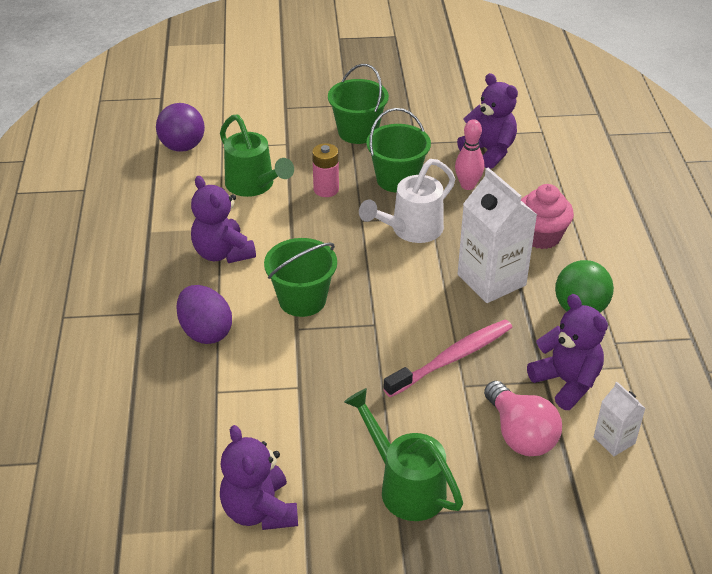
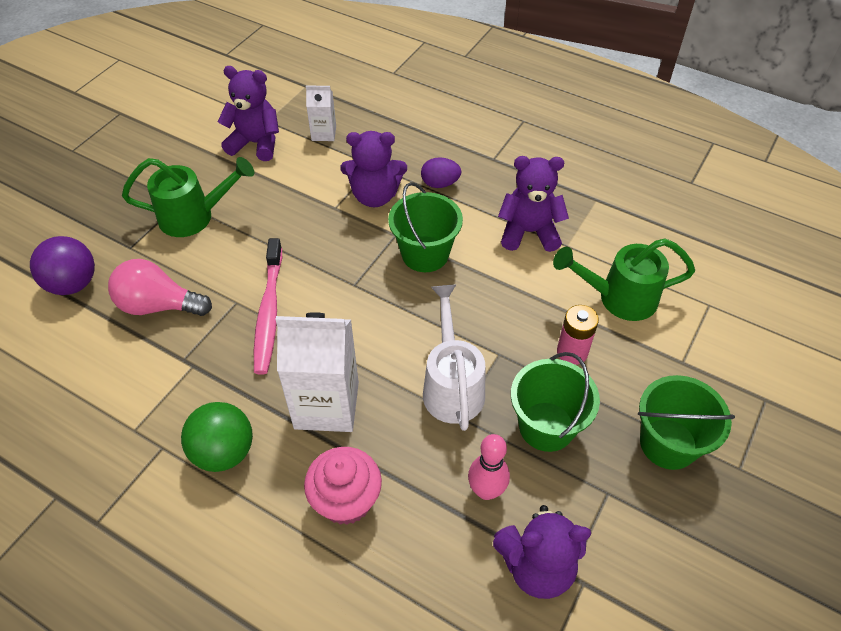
camera: 125 degrees right, 10 degrees up
(182, 147) = (727, 274): purple ball -> purple ball (73, 284)
(205, 331) = (440, 184): purple egg -> purple egg, size x0.66
(566, 382) = (166, 373): purple teddy bear -> purple teddy bear (375, 196)
(614, 440) = (86, 361): white carton -> white carton (324, 133)

